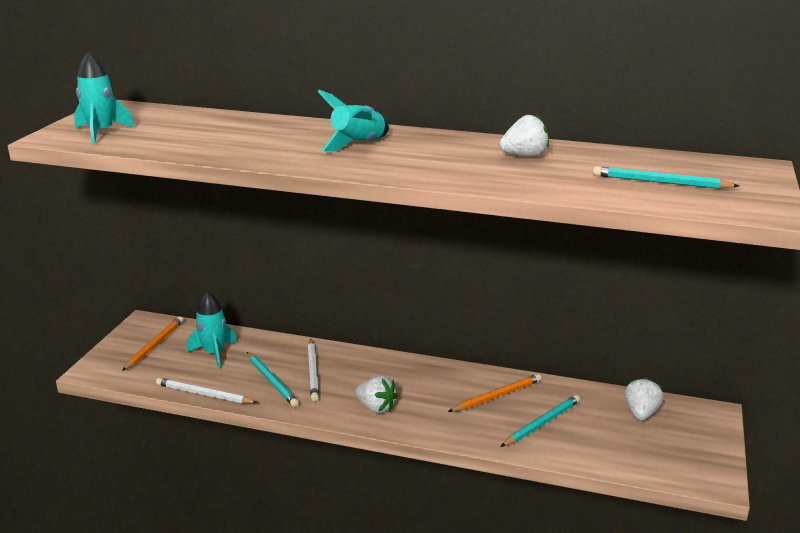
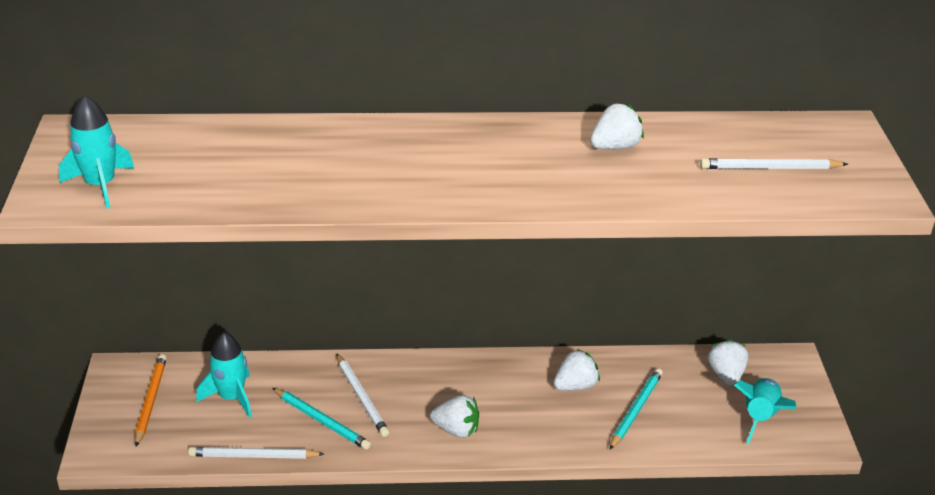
camera: 20 degrees left, 10 degrees up
(358, 145) = (426, 157): turquoise rocket -> turquoise rocket (760, 417)
(496, 396) = (575, 386): orange pencil -> white strawberry
(660, 182) = (770, 168): turquoise pencil -> white pencil

